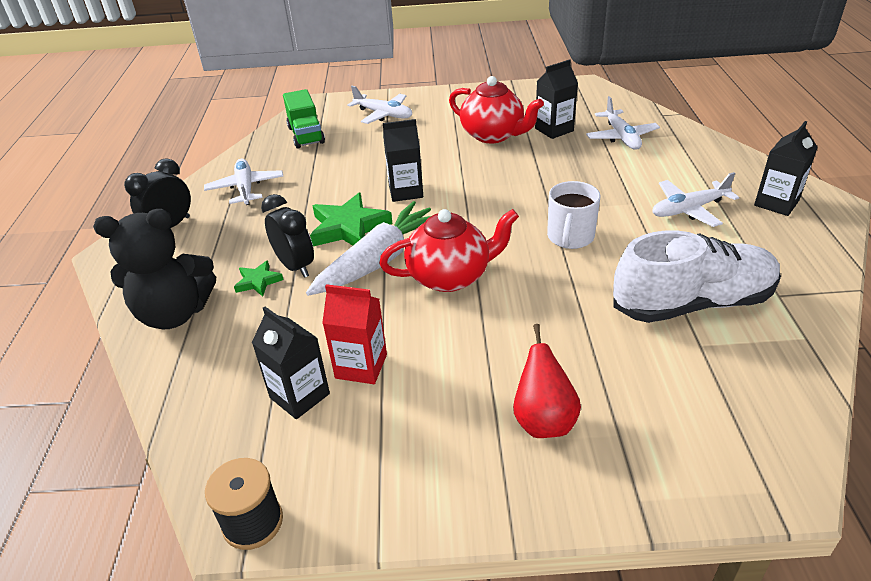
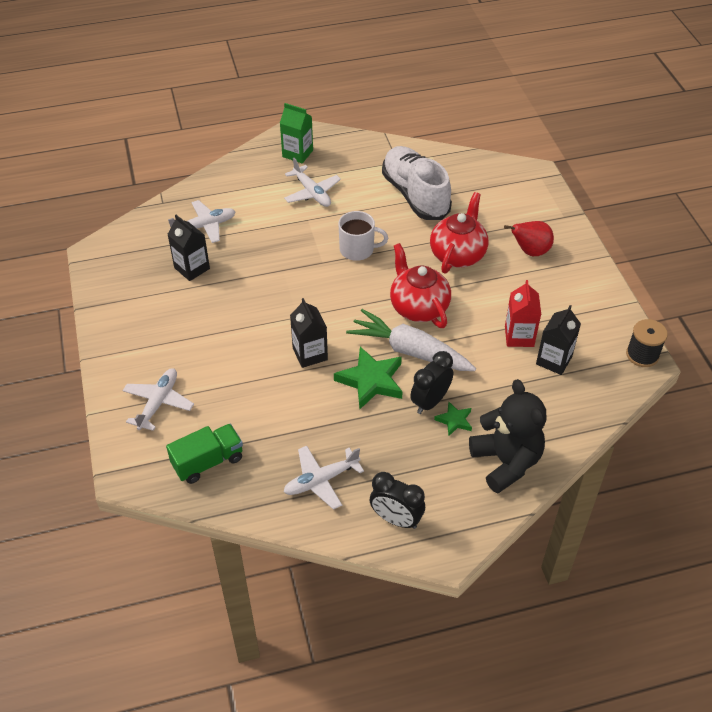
camera: 105 degrees left, 10 degrees up
(493, 135) = (203, 308): red teapot -> red teapot (458, 254)
(776, 203) = (297, 153): black carton -> green carton

